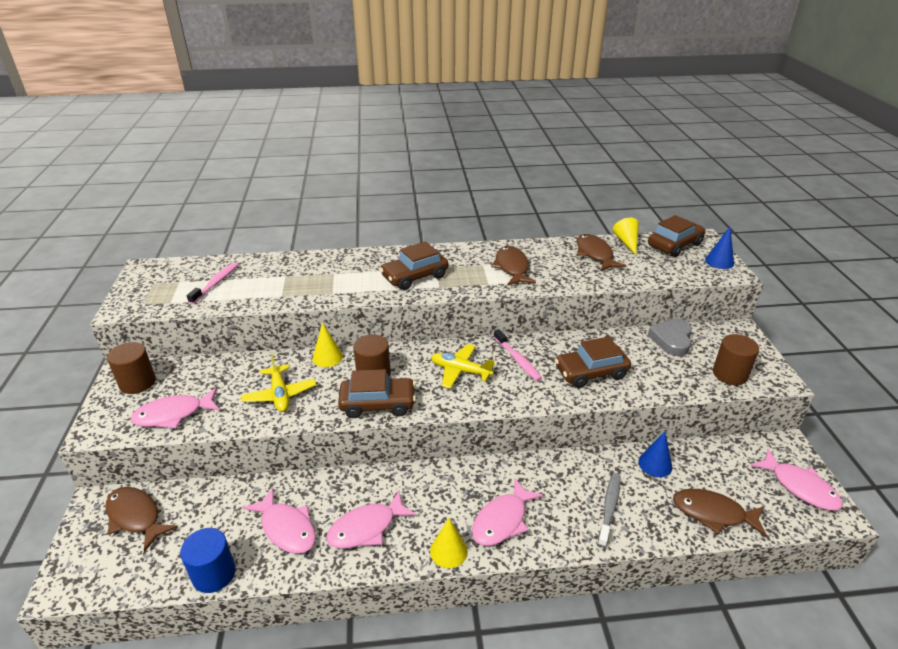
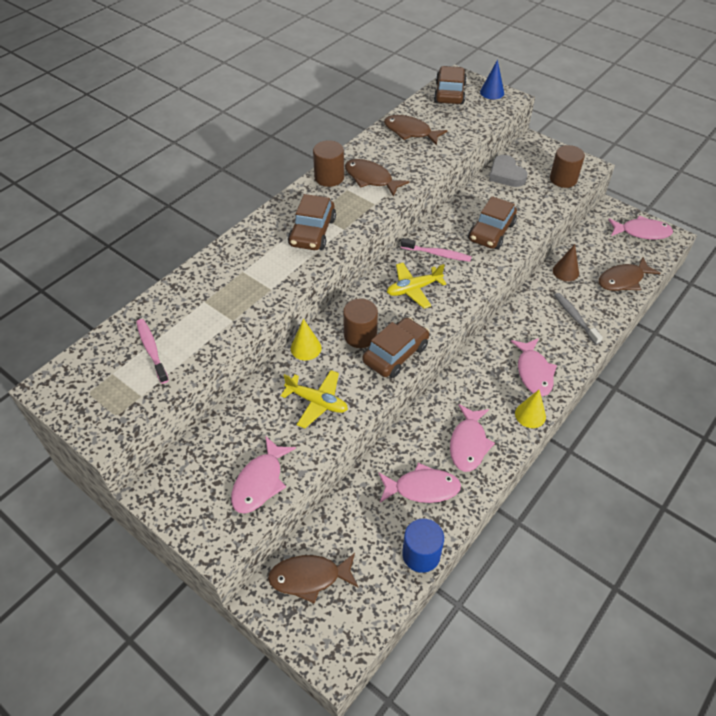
camera: 45 degrees left, 15 degrees up
(137, 382) = (183, 486): brown cylinder -> brown cylinder (329, 177)
(627, 242) = (417, 108): yellow cone -> none
(655, 464) = (565, 271): blue cone -> brown cone

